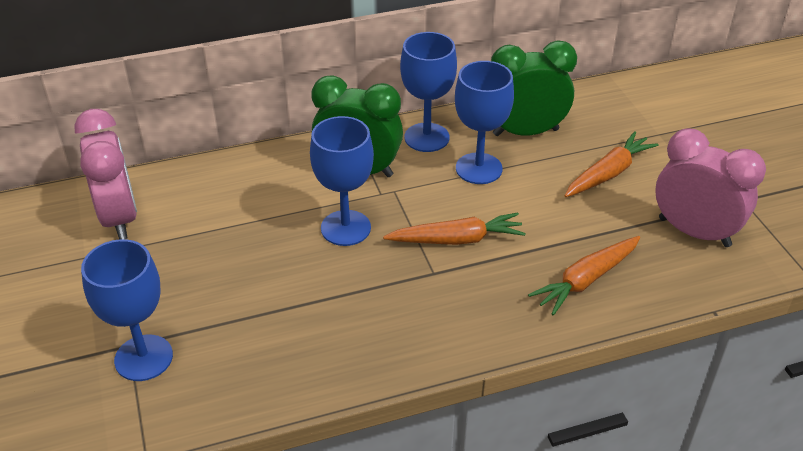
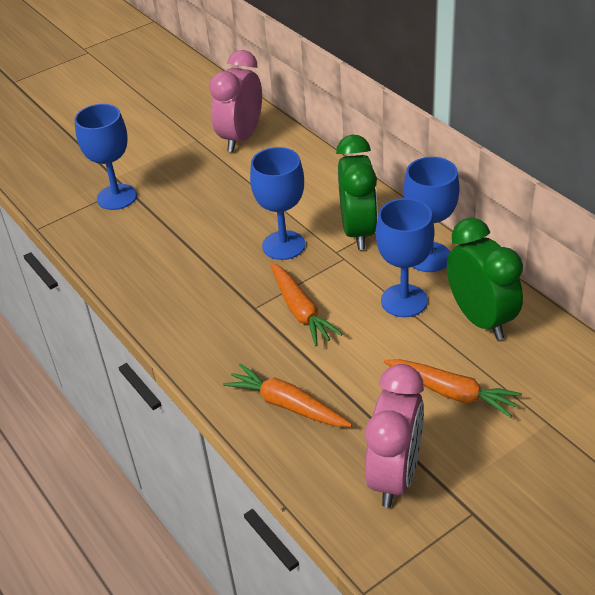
camera: 75 degrees right, 0 degrees up
(119, 217) = (241, 138): pink clock -> pink clock turned 150 degrees clockwise

